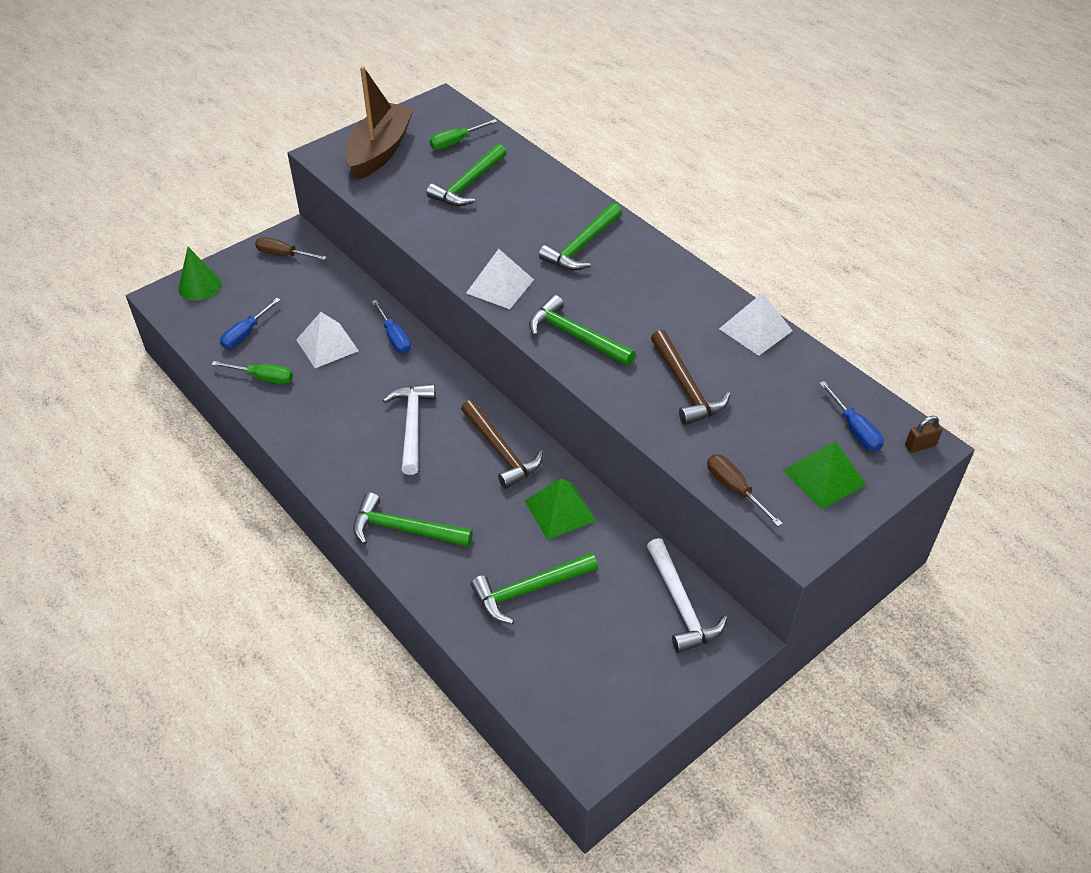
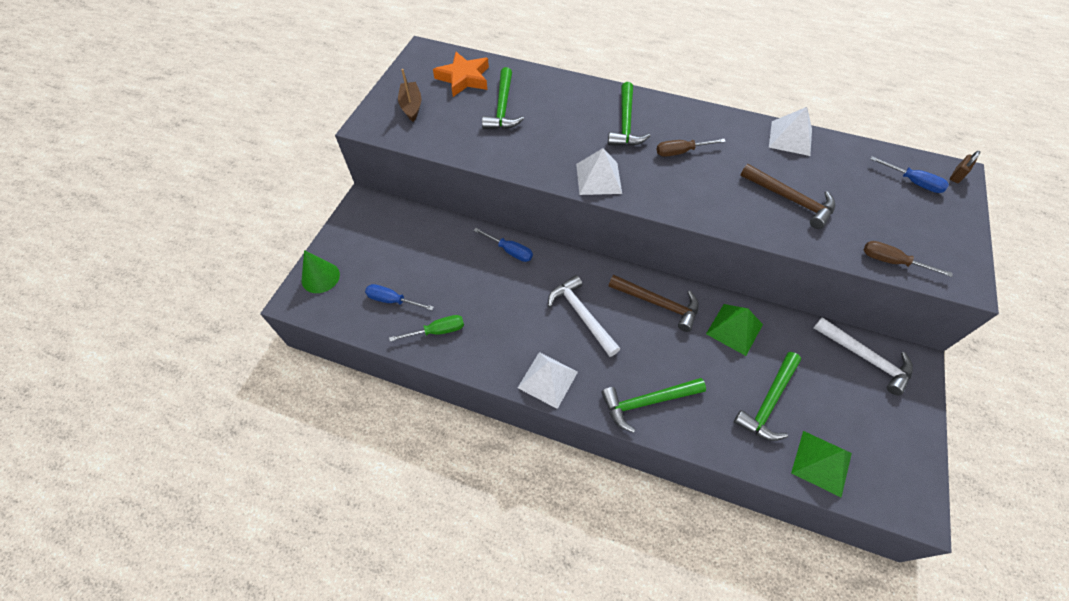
camera: 30 degrees left, 10 degrees up
(246, 334) = (392, 300): blue screwdriver -> blue screwdriver turned 105 degrees clockwise
(283, 255) = (369, 221): brown screwdriver -> brown screwdriver (681, 152)
(327, 345) = (464, 280): white pyramid -> white pyramid (547, 379)
(380, 151) = (411, 106): brown boat -> brown boat, size x0.54
(456, 142) = (464, 78): green screwdriver -> orange star
(575, 336) = (686, 194): green hammer -> none
(824, 477) = (931, 225): green pyramid -> green pyramid (821, 463)

